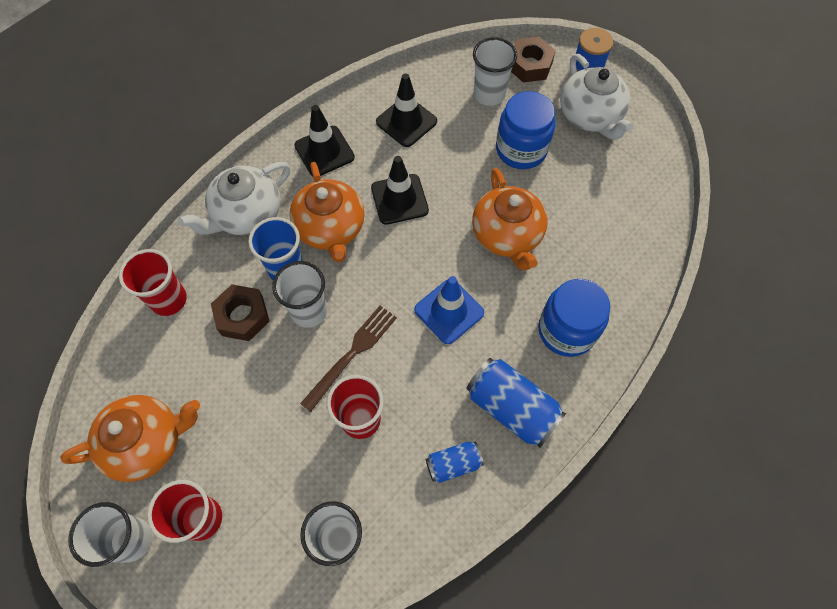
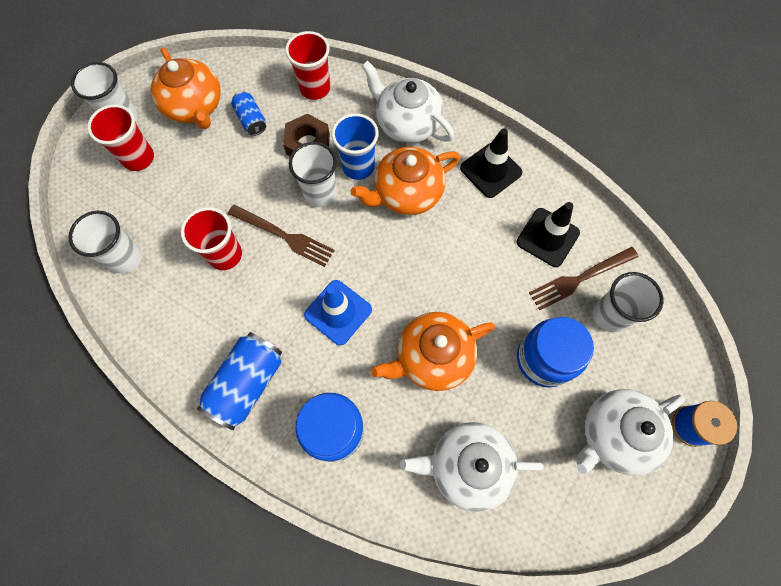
camera: 80 degrees right, 5 degrees up
(399, 199) = (452, 247): black traffic cone -> none
(452, 108) = (579, 279): none -> brown fork
(453, 464) = (191, 338): blue can -> blue can (251, 120)
(530, 65) = (667, 356): brown nut -> none
(608, 226) = (467, 466): none -> white teapot

